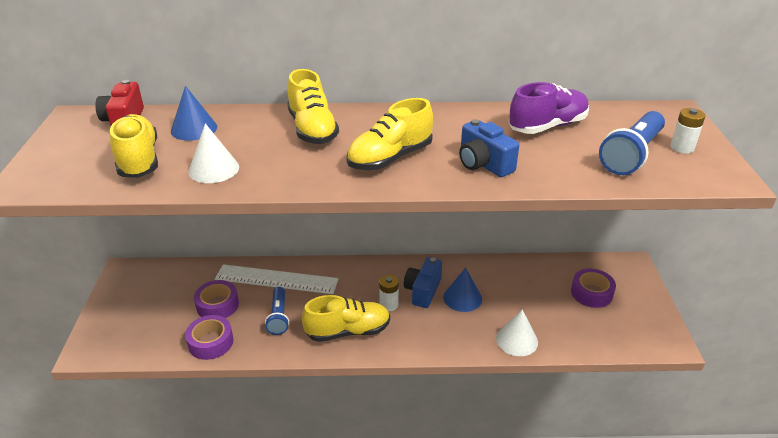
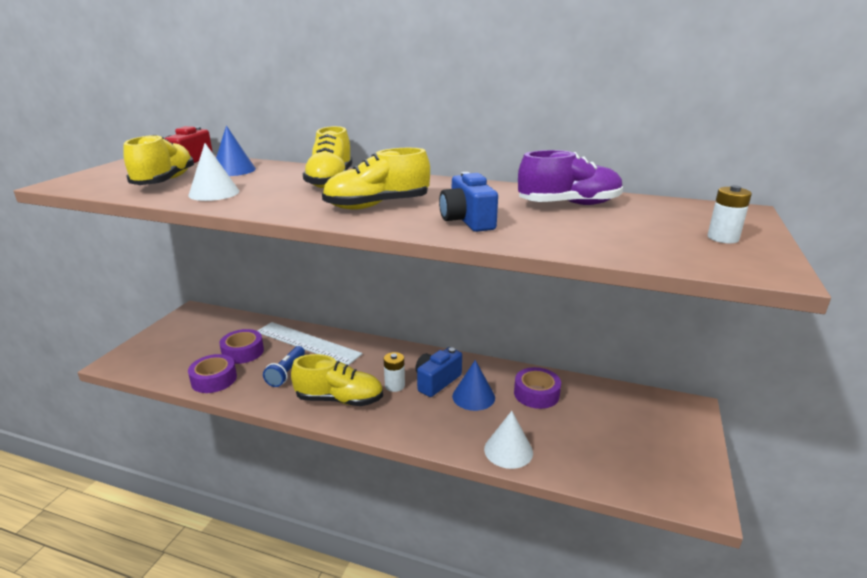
camera: 20 degrees right, 10 degrees down
(591, 293) = (624, 425): purple tape -> purple tape (536, 394)
(631, 155) = (650, 235): blue flashlight -> none

